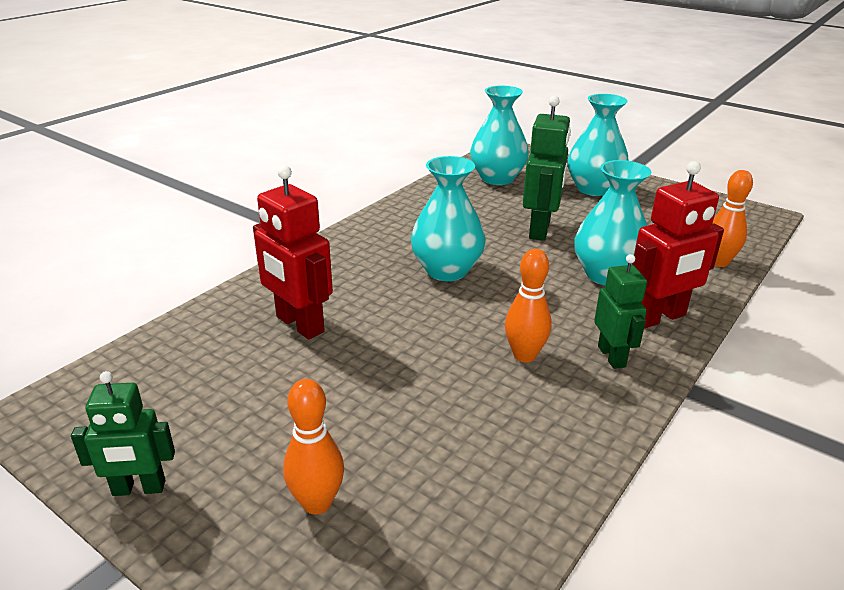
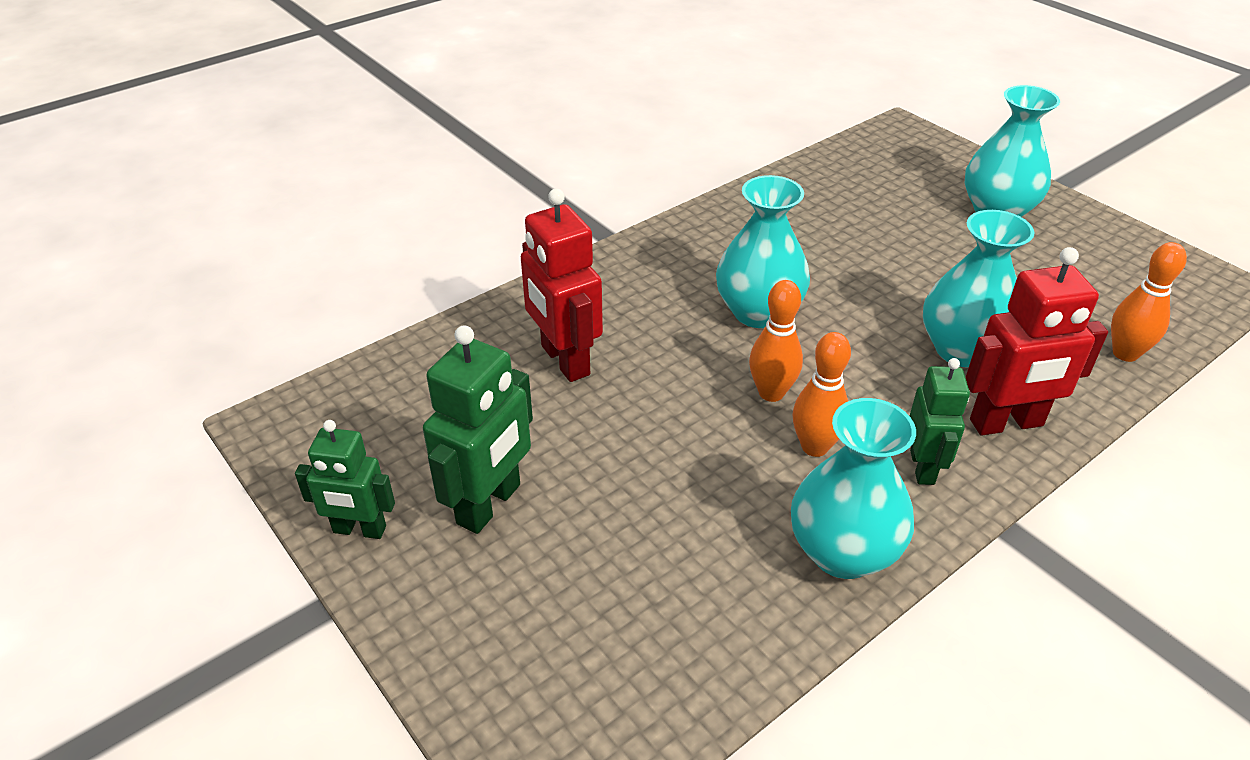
camera: 15 degrees right, 10 degrees up
(317, 503) = (531, 583): orange bowling pin -> orange bowling pin (771, 393)
(497, 178) = (869, 178): turquoise vase -> turquoise vase (843, 552)
(540, 230) = (899, 268): green robot -> green robot (490, 504)

